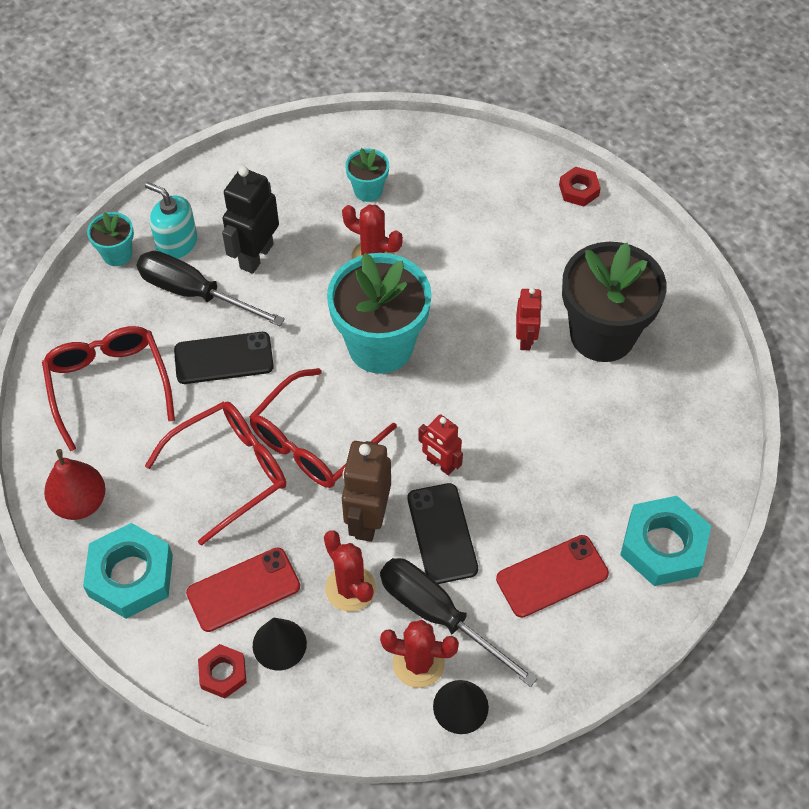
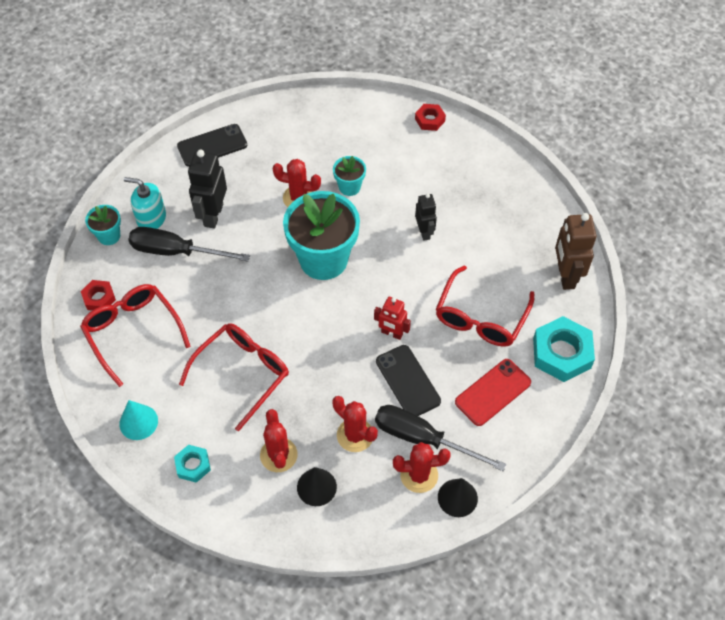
camera: 15 degrees left, 0 degrees up
(80, 502) = (138, 422): red pear -> turquoise cone
(131, 575) = (193, 465): turquoise nut -> turquoise nut, size x0.54
(223, 673) = (282, 518): red nut -> red nut (99, 298)
(224, 358) = (212, 294): black phone -> black phone (212, 145)
(243, 589) = (278, 455): red phone -> red cactus
(314, 441) = (297, 338): red glasses -> red glasses (481, 317)
(367, 519) = (352, 384): brown robot -> brown robot (565, 276)
(368, 190) = (280, 151): turquoise flower pot -> turquoise flower pot (349, 187)
(525, 339) = (424, 232): red robot -> black robot
(602, 334) = (476, 217): black flower pot -> none

